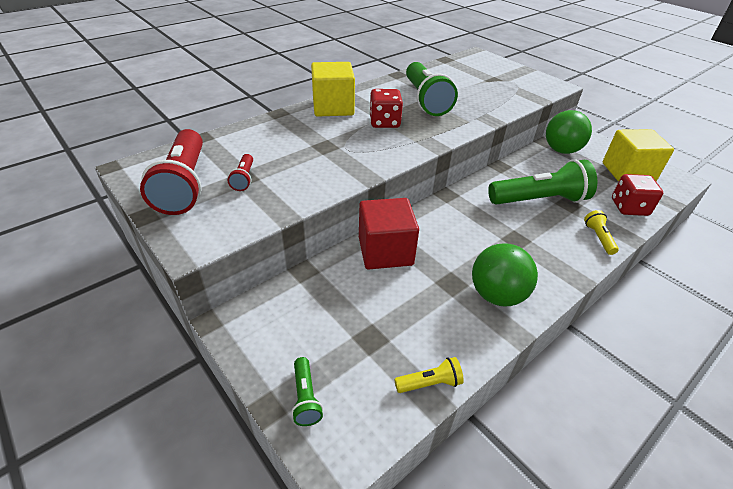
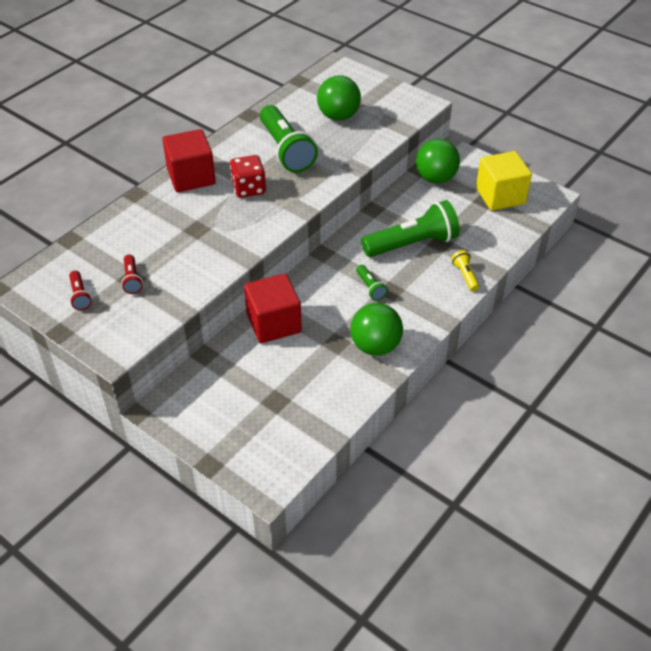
camera: 10 degrees left, 5 degrees up
(184, 185) = (80, 296): red flashlight -> red flashlight, size x0.45
(305, 397) = (235, 452): green flashlight -> green flashlight (370, 287)
(333, 107) = (191, 177): yellow cube -> red cube
(429, 383) = (327, 425): yellow flashlight -> none
(477, 84) = (338, 116): none -> green ball
(629, 207) = (496, 237): red dice -> none

